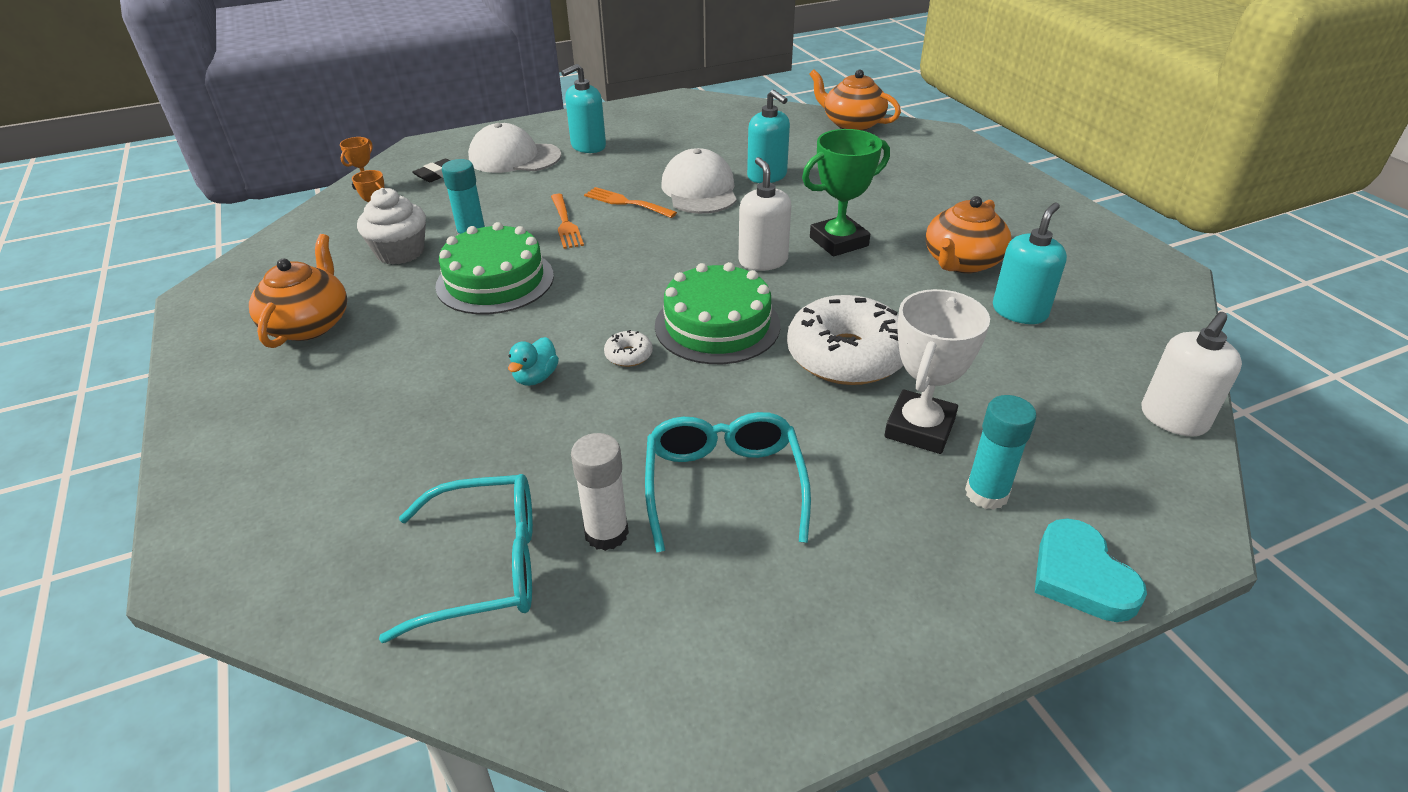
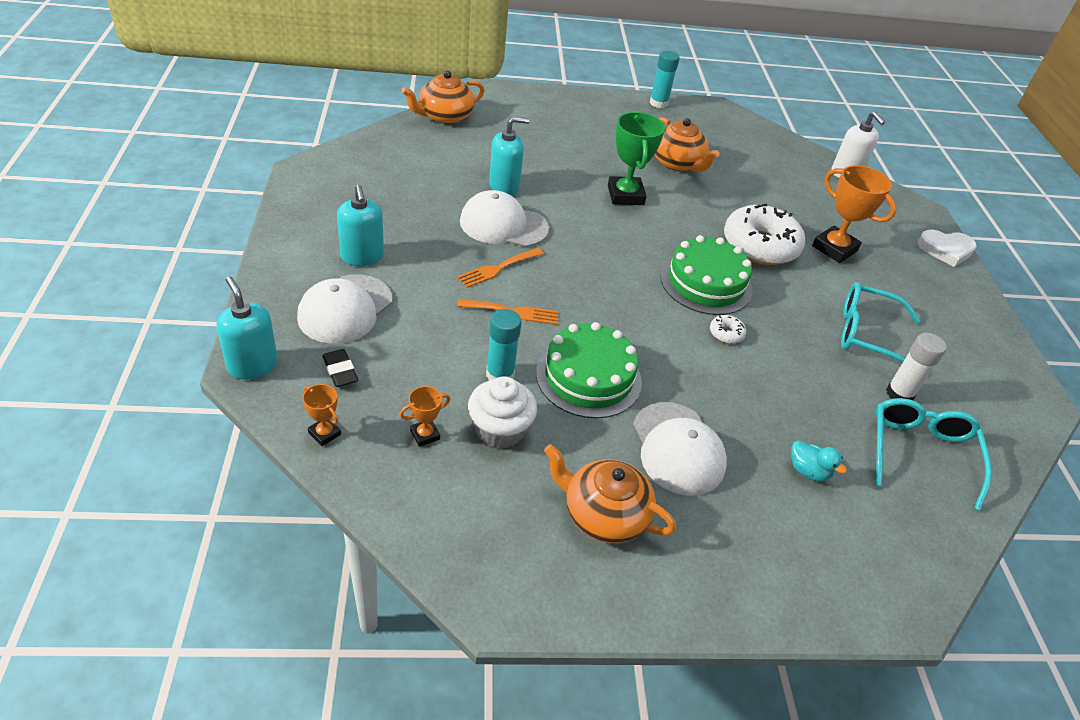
camera: 75 degrees left, 5 degrees up
(413, 352) = (678, 448): none -> white cap
(536, 377) = (737, 386): turquoise duck -> turquoise duck (808, 471)
(763, 261) = (633, 235): white soap dispenser -> none
(919, 428) = (834, 248): white trophy -> orange trophy
(986, 494) = (889, 250): turquoise glue stick -> turquoise glue stick (658, 103)
(1019, 311) = (739, 169): turquoise soap dispenser -> turquoise soap dispenser (252, 365)
(1080, 576) = (945, 250): turquoise heart -> white heart

